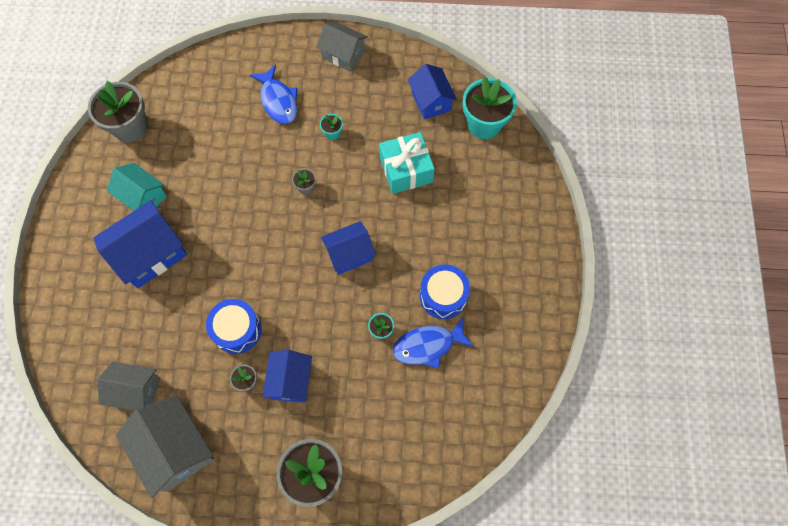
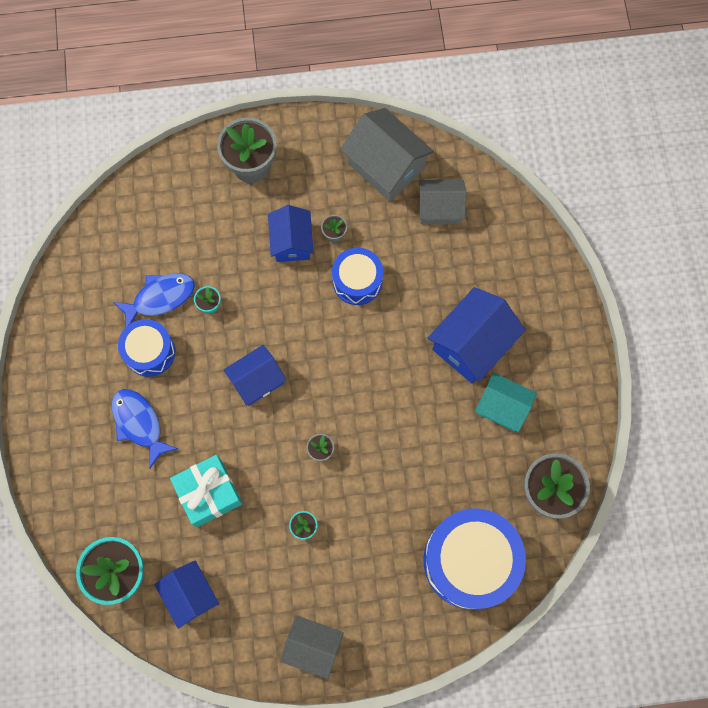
camera: 170 degrees right, 5 degrees up
(209, 90) = (470, 561): none -> blue drum
(278, 101) = (380, 560): blue fish -> blue fish (139, 423)

